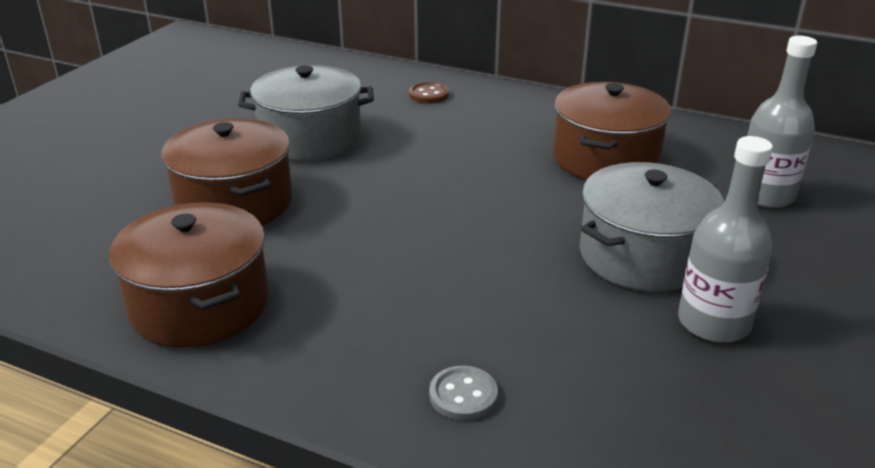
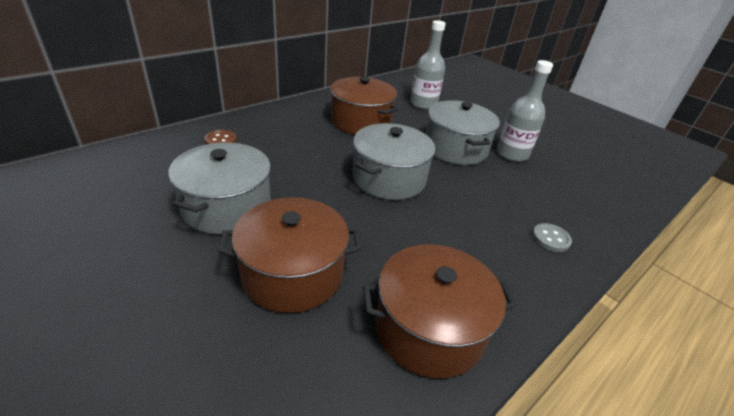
camera: 70 degrees left, 5 degrees up
(473, 216) = (389, 178): none -> grey pot

